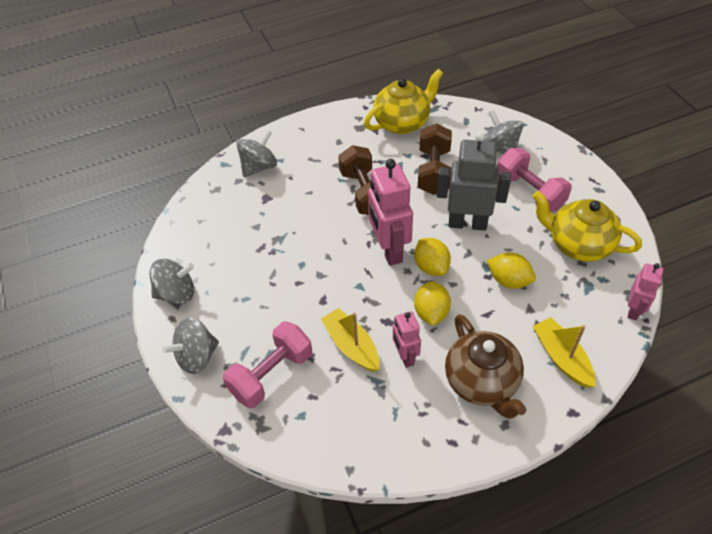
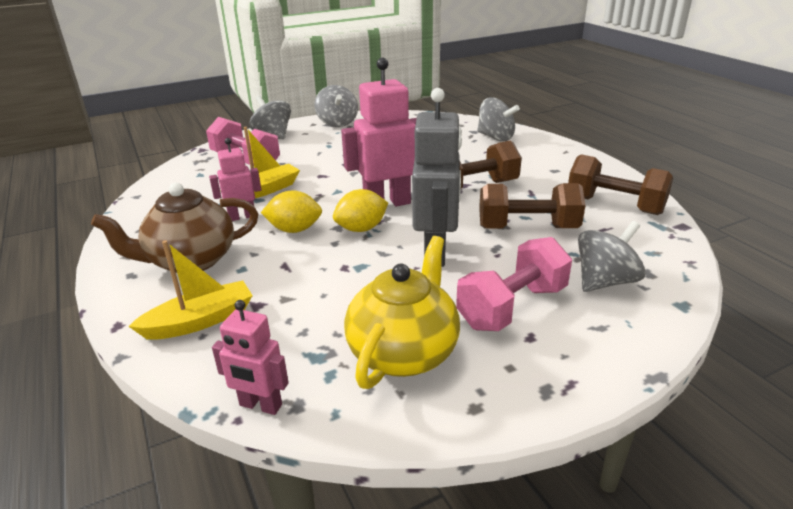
camera: 85 degrees right, 20 degrees down
(402, 122) = (614, 205): yellow teapot -> brown dumbbell
(508, 280) = (335, 282): yellow lemon -> none

